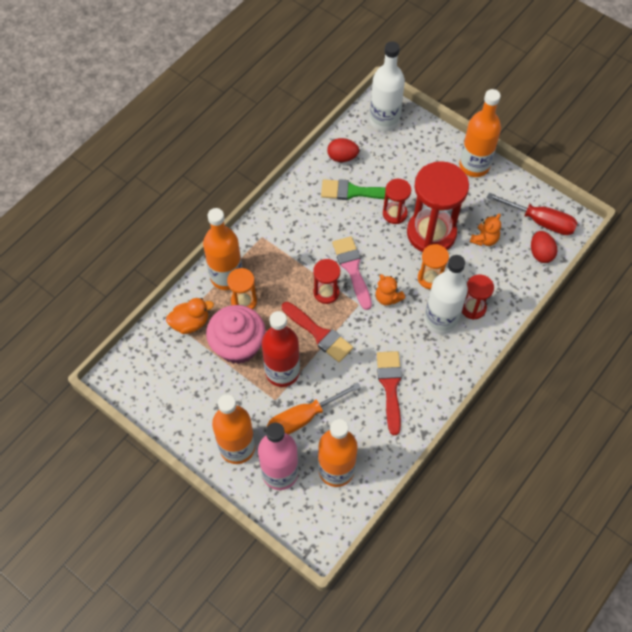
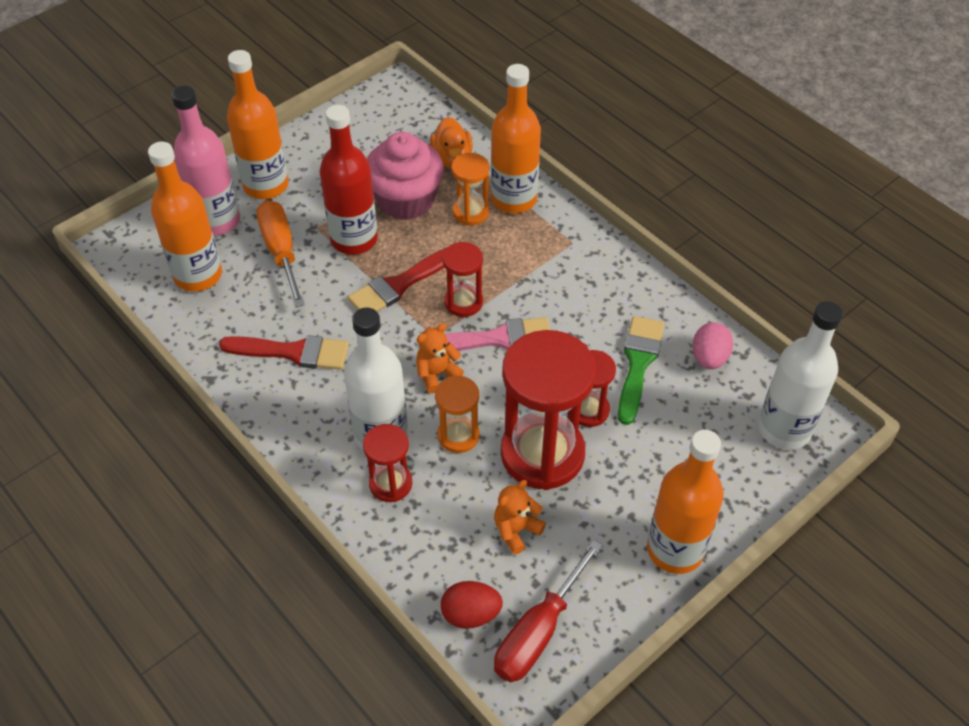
camera: 100 degrees right, 10 degrees down
(342, 157) = (709, 358): red egg -> pink egg
(484, 239) = (516, 530): orange teddy bear -> orange teddy bear turned 90 degrees clockwise

